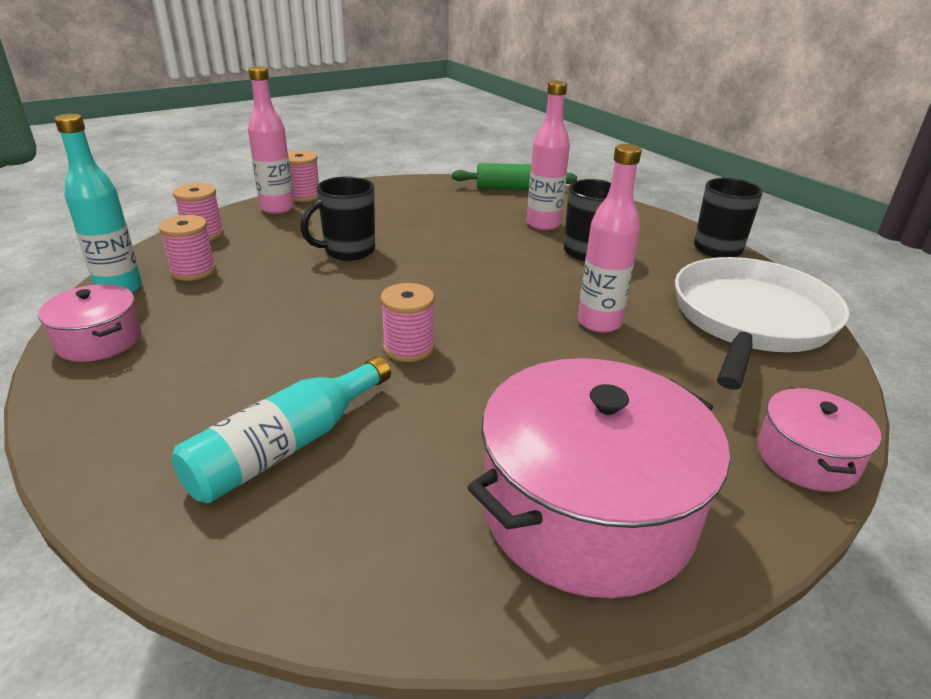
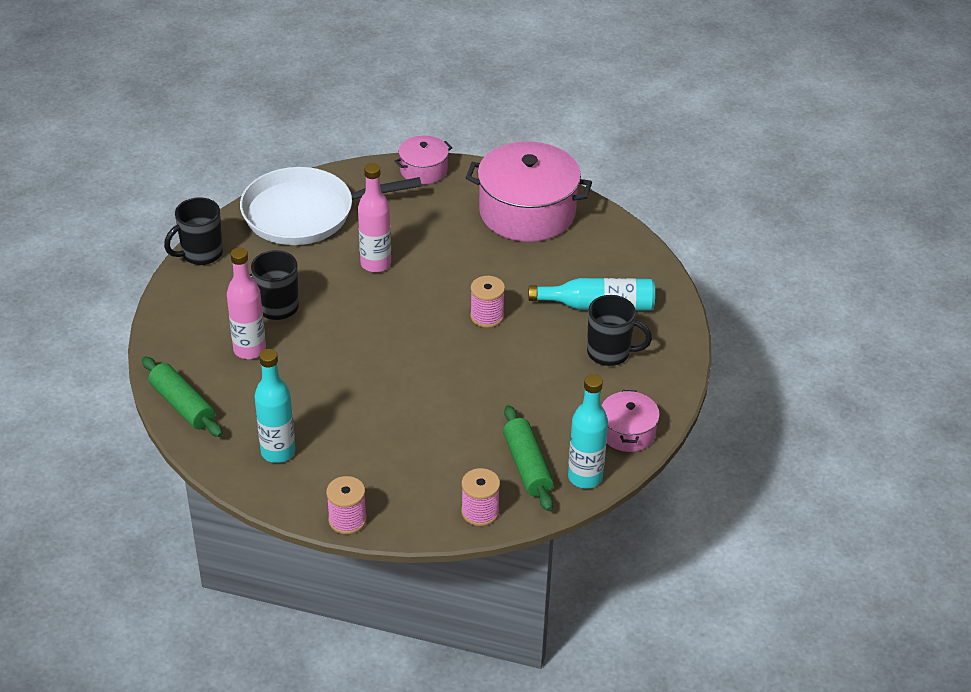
camera: 130 degrees left, 10 degrees up
(193, 271) = (527, 466): pink spool -> green rolling pin
(277, 208) = (391, 513): pink bottle -> none
(348, 251) = (412, 416): black mug -> black mug (610, 353)
(409, 198) = (278, 452): none -> turquoise bottle

